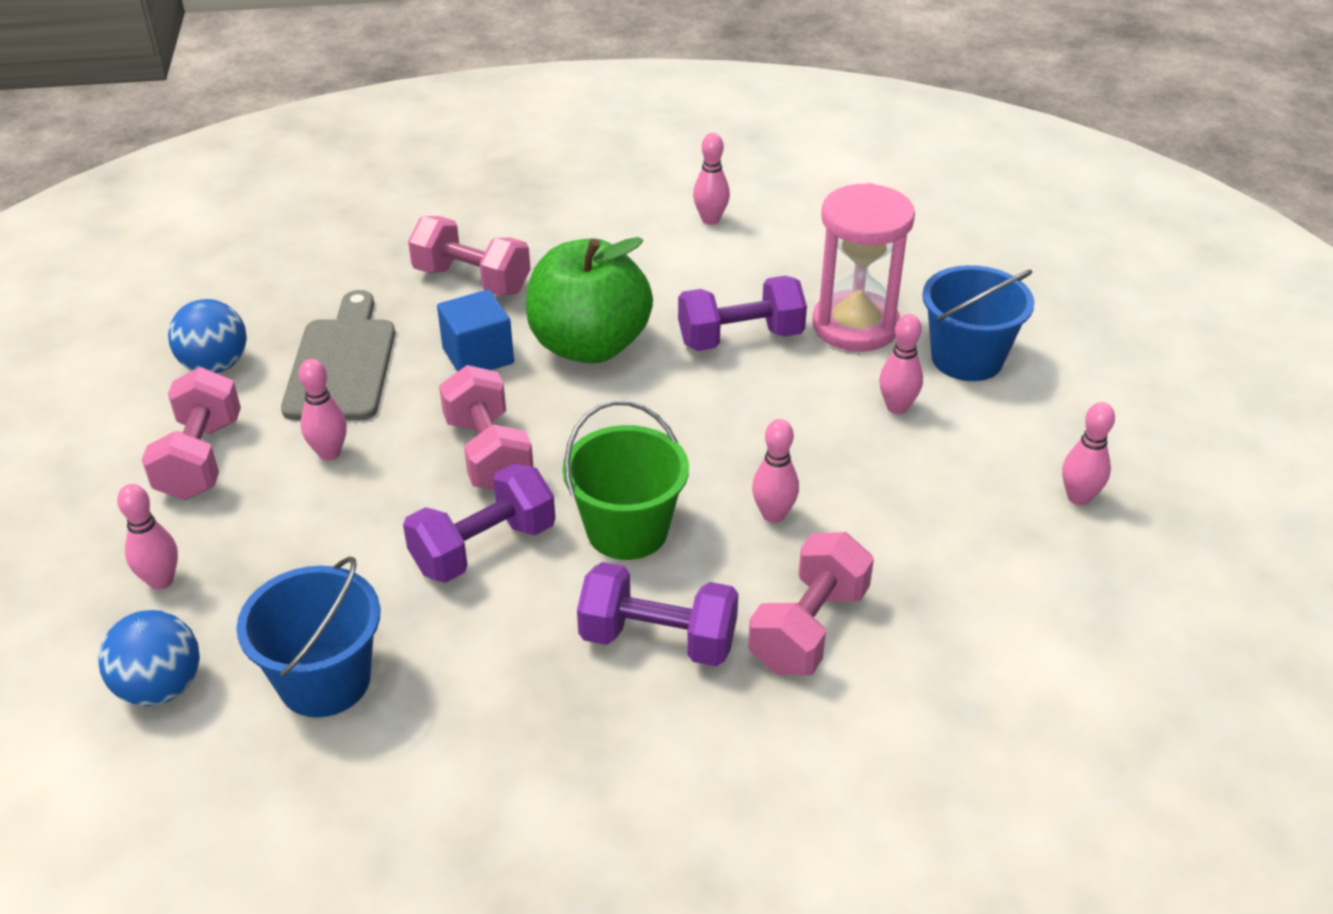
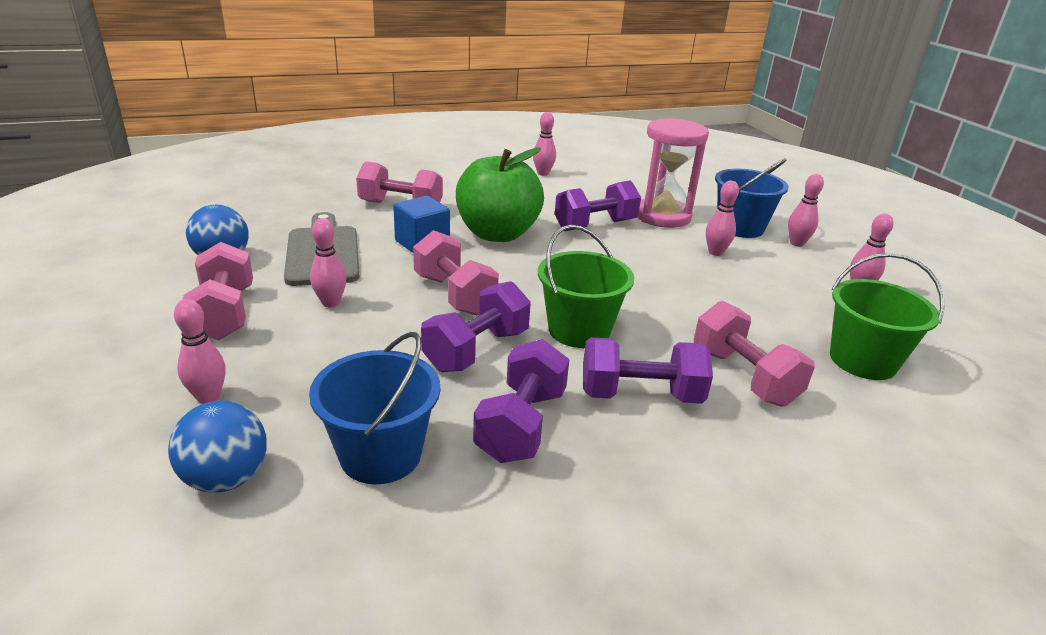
camera: 15 degrees left, 10 degrees down
(494, 663) = (521, 425): none -> purple dumbbell
(773, 515) = (675, 313): pink bowling pin -> pink bowling pin (796, 243)
(808, 628) = (743, 376): pink dumbbell -> pink dumbbell turned 45 degrees counterclockwise
(993, 623) = (862, 361): none -> green bucket

